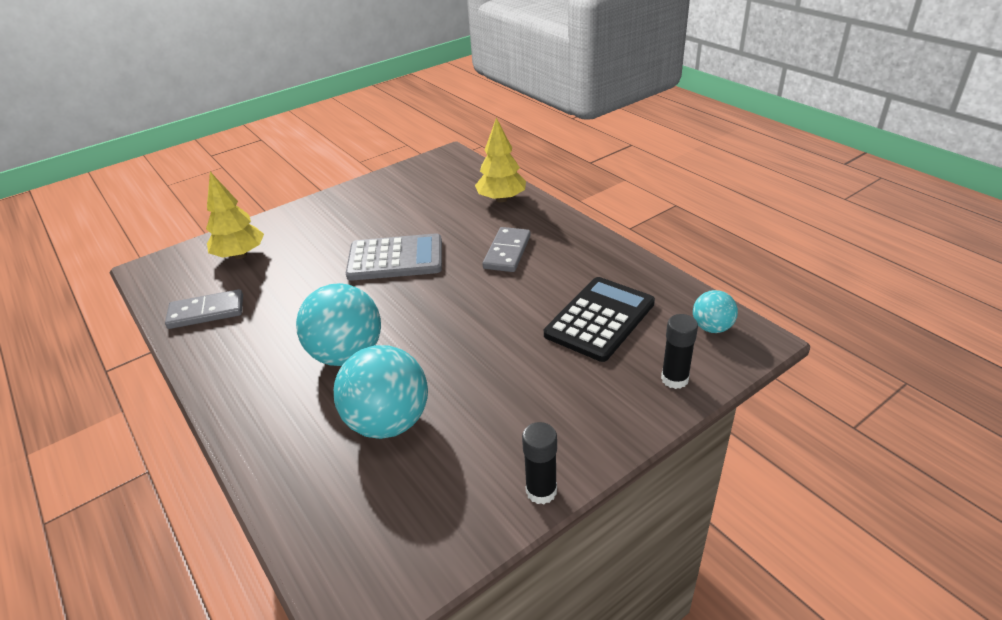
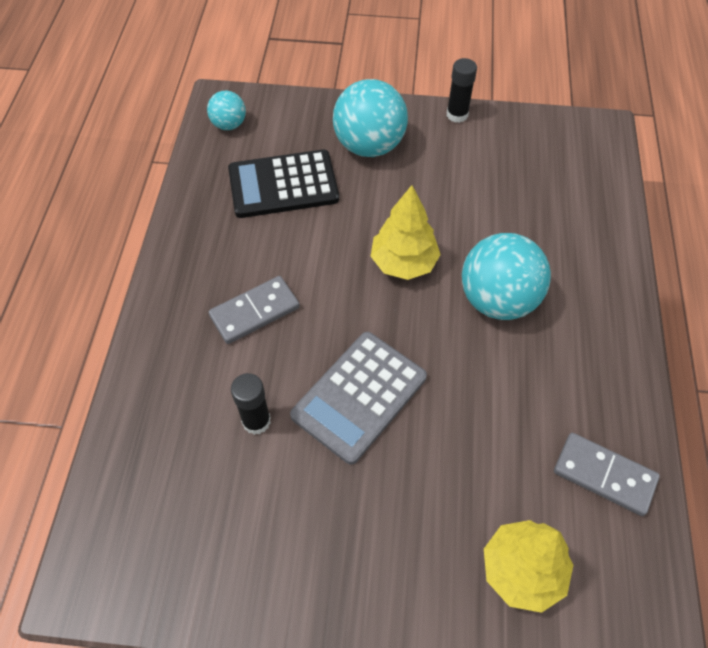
camera: 140 degrees left, 20 degrees up
(388, 422) = (510, 216): turquoise ball -> turquoise ball (369, 146)
(395, 259) = (359, 396): grey calculator -> grey calculator turned 90 degrees counterclockwise
(501, 199) = (156, 404): yellow tree -> yellow tree (403, 263)
(674, 379) = (304, 114): black glue stick -> black glue stick (256, 421)

